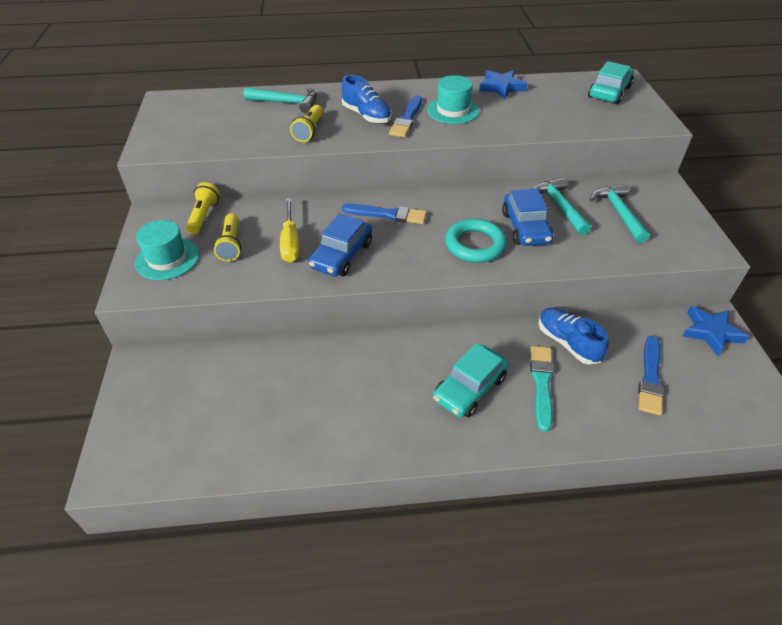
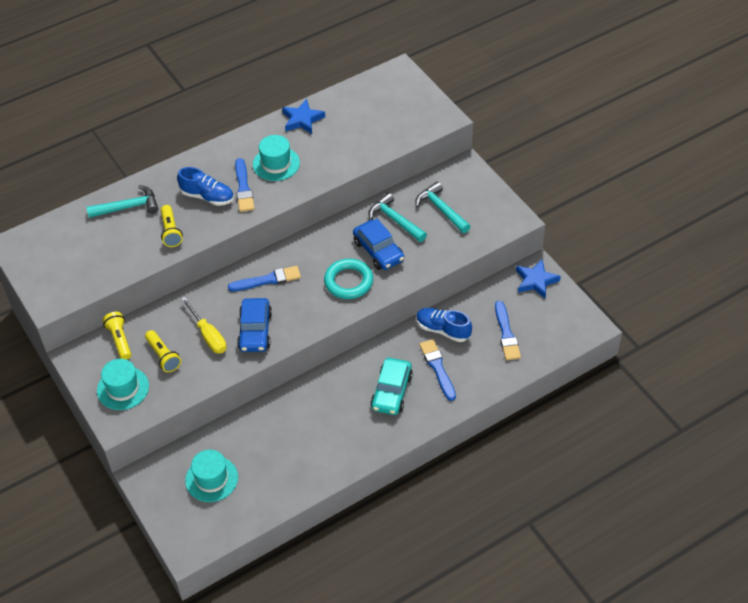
camera: 25 degrees left, 5 degrees up
(201, 399) = (211, 479): none -> turquoise hat
(541, 383) = (437, 368): turquoise brush -> blue brush
(609, 92) = (393, 94): turquoise car -> none

